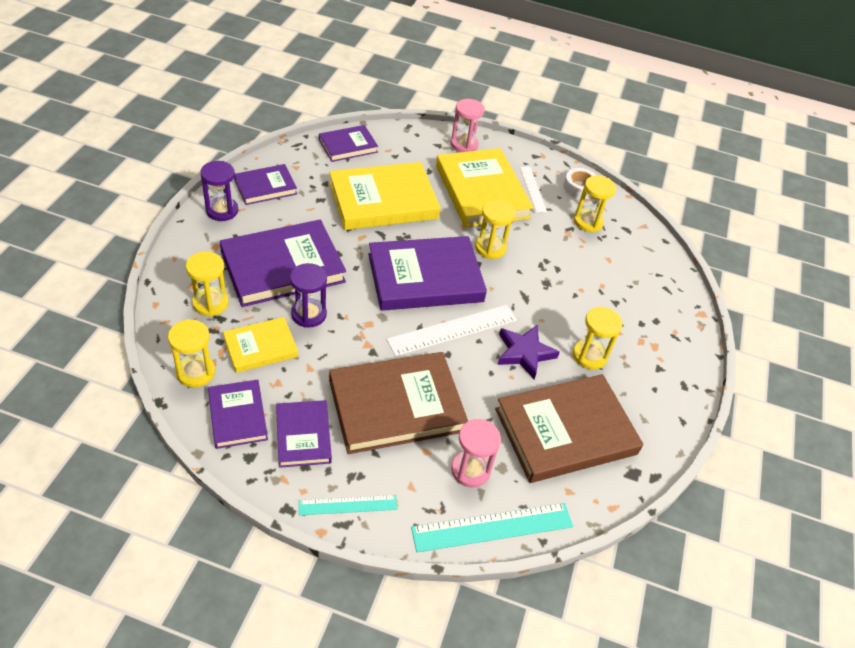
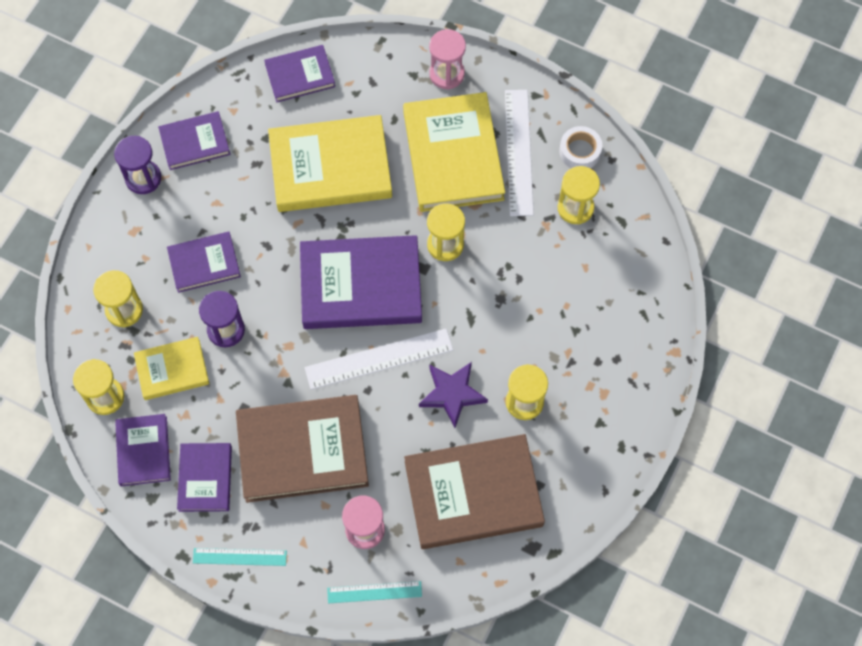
camera: 15 degrees right, 20 degrees up
(283, 267) = (204, 263): purple book -> purple book, size x0.55
(492, 527) = (374, 592): turquoise ruler -> turquoise ruler, size x0.60
(532, 189) = (518, 152): white ruler -> white ruler, size x1.66

